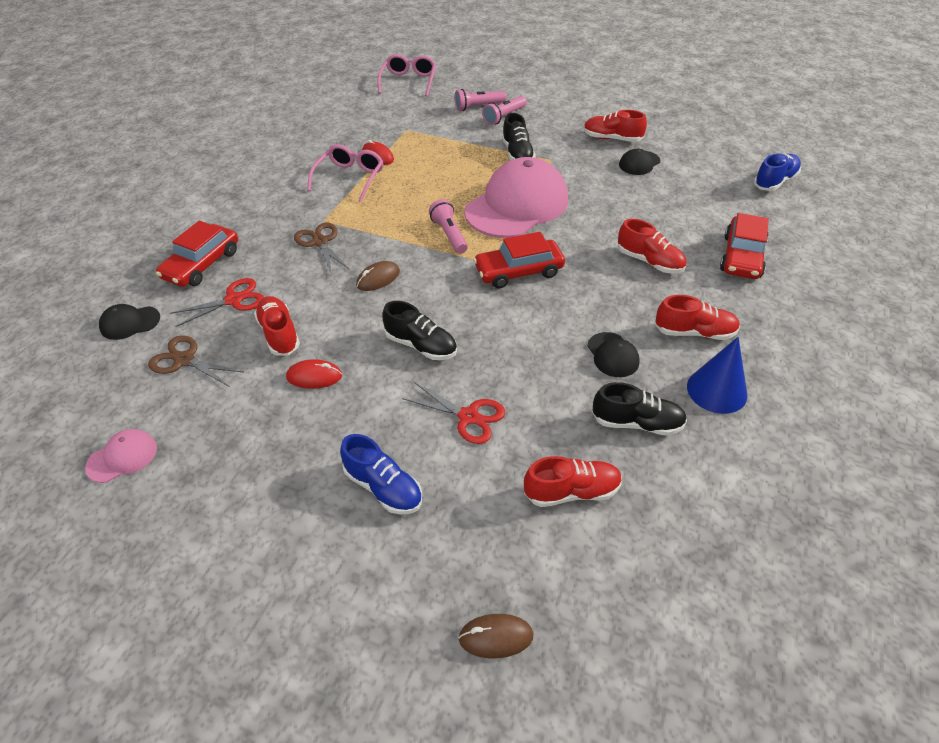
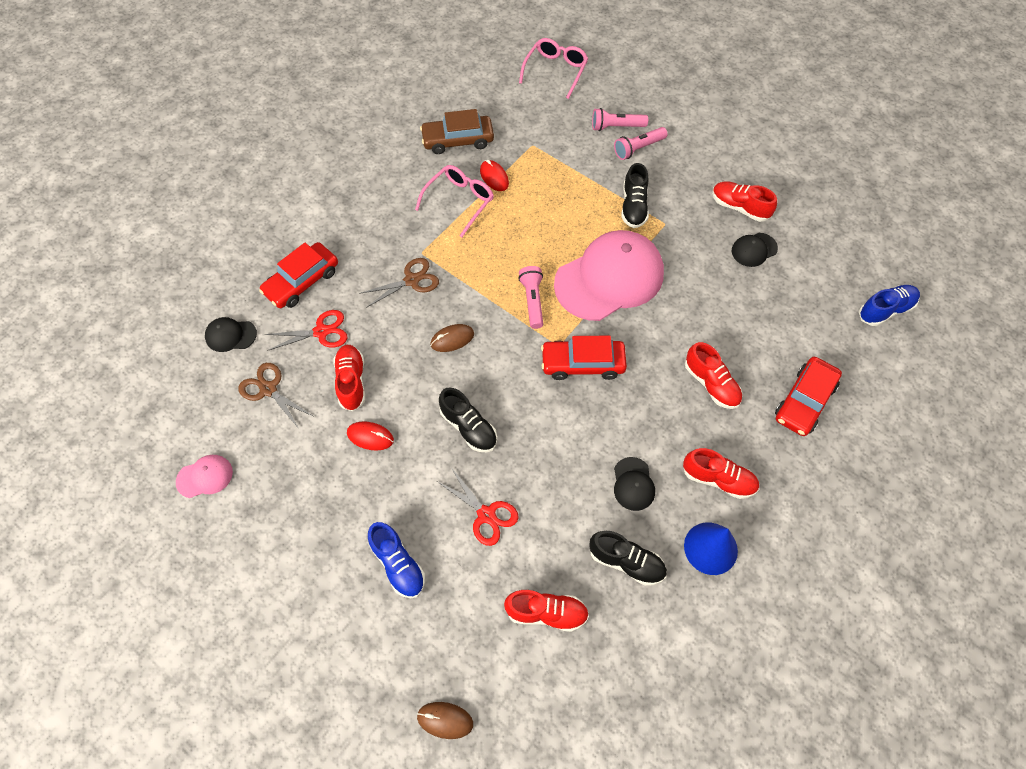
camera: 15 degrees right, 15 degrees up
(320, 242) = (411, 280): brown scissors -> brown scissors turned 75 degrees clockwise
(334, 138) = (458, 140): none -> brown car

